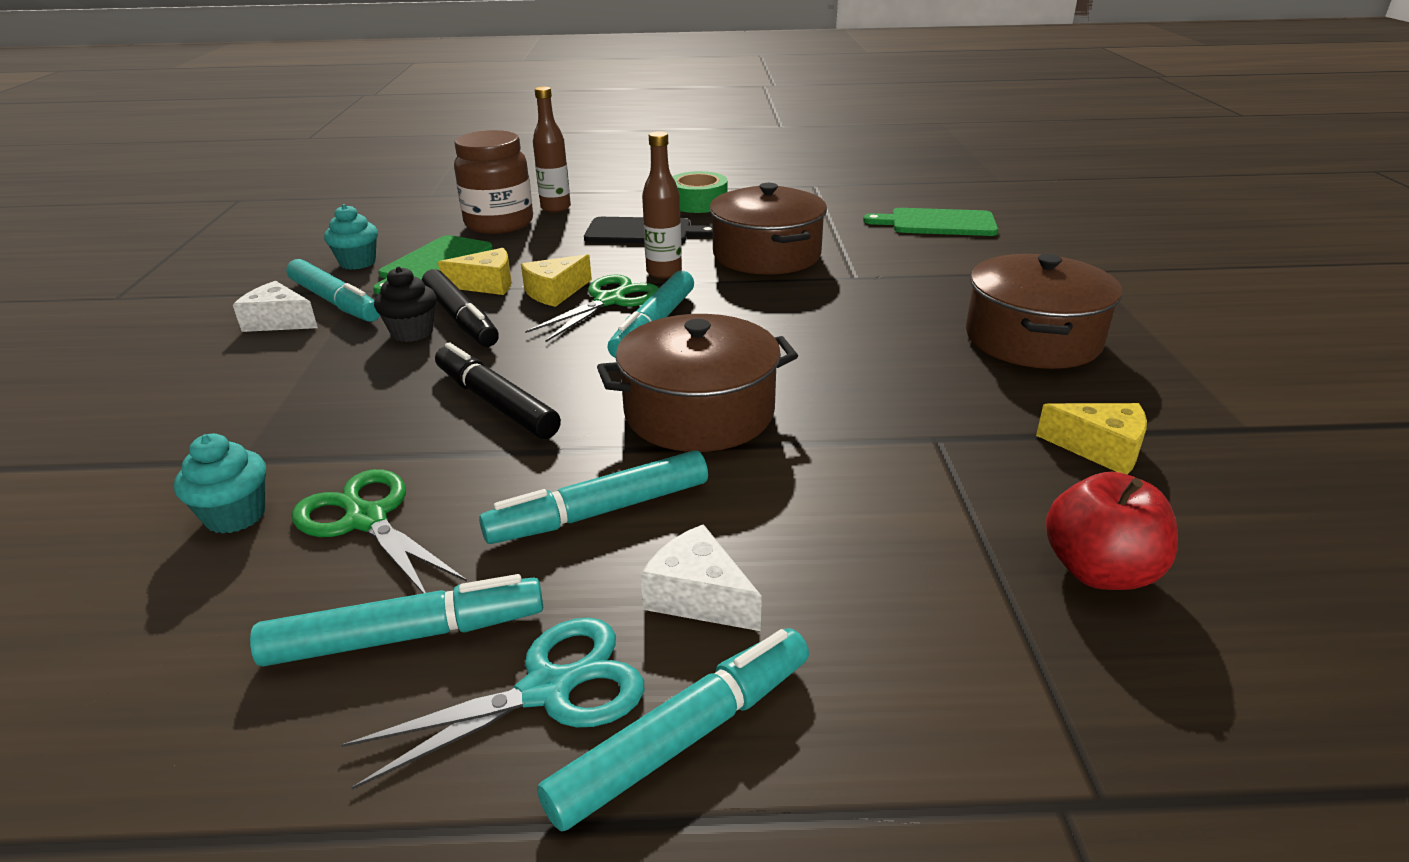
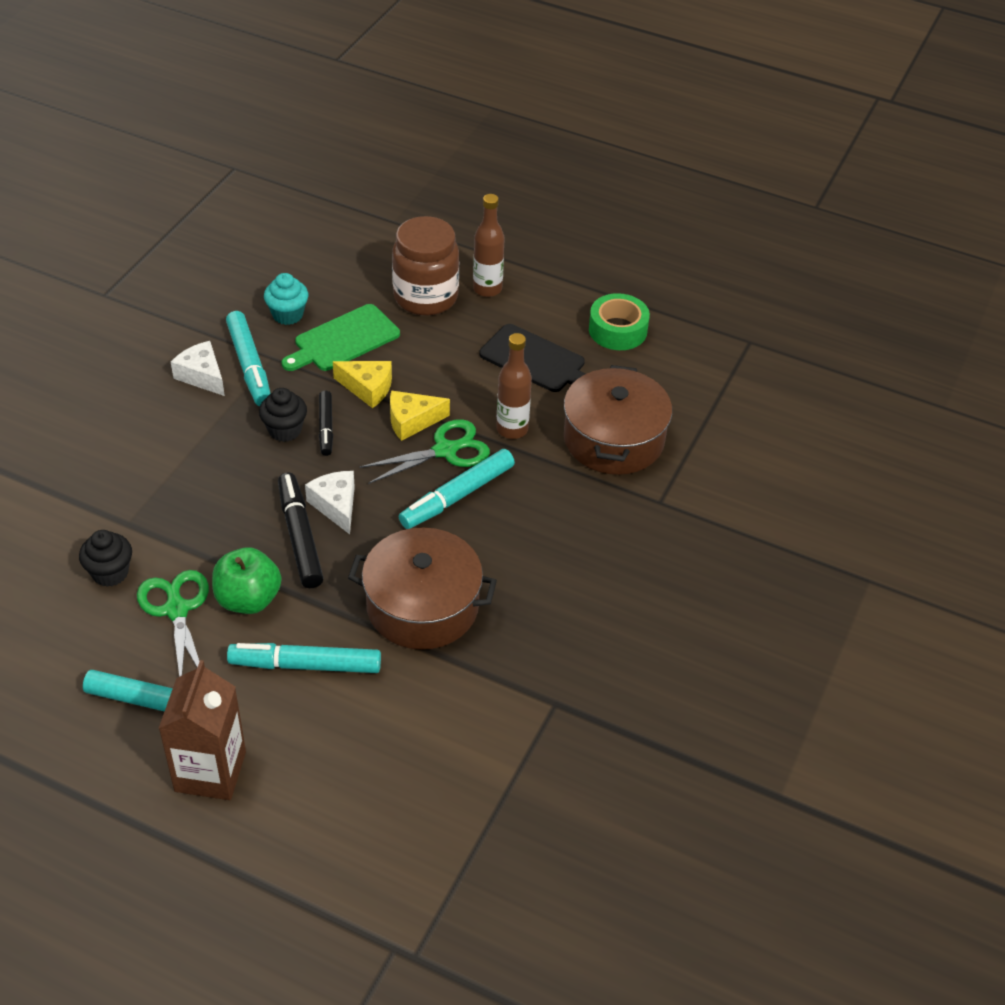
camera: 25 degrees right, 15 degrees up
(236, 515) = (110, 573): turquoise cupcake -> black cupcake
(461, 319) = (326, 427): black marker -> black marker, size x0.62
(468, 476) = (248, 599): none -> green apple
(549, 689) = (210, 771): turquoise scissors -> brown carton
(684, 736) = (255, 828): turquoise marker -> none
(699, 596) = (318, 752): white cheese -> white cheese (336, 505)
(938, 223) = (807, 454): green cutting board -> none
(1033, 339) = (727, 640): brown pot -> none
(1099, 571) = (550, 846): red apple -> none
(1100, 449) = (654, 763): yellow cheese -> none

